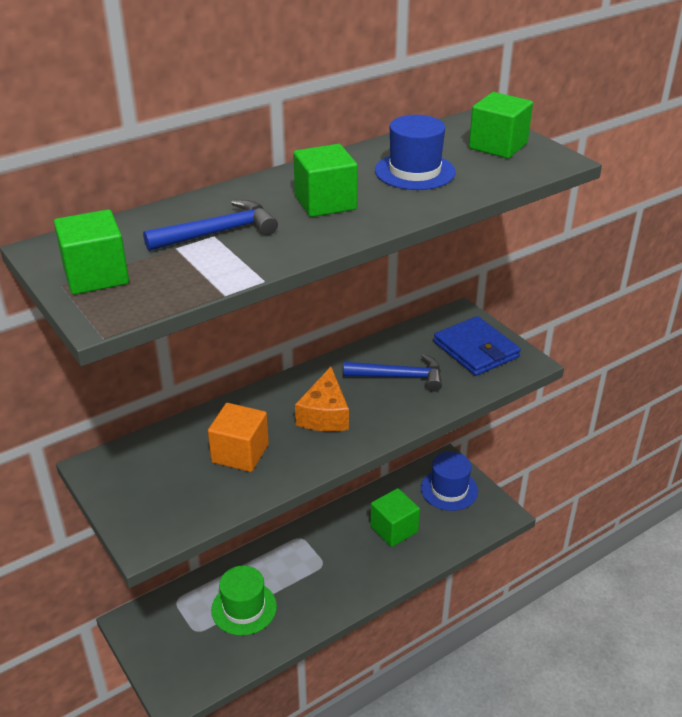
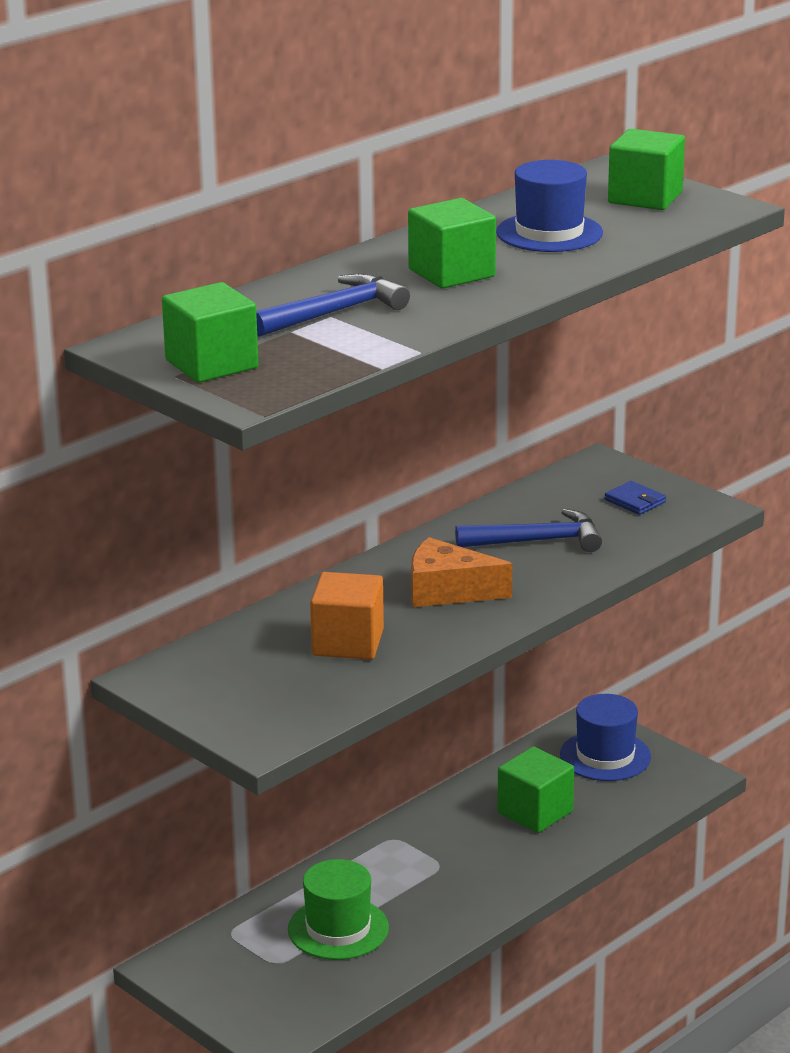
camera: 10 degrees left, 10 degrees down
(324, 414) = (448, 591): orange cheese -> orange cheese turned 105 degrees clockwise
(476, 349) = (635, 501): blue wallet -> blue wallet, size x0.48

